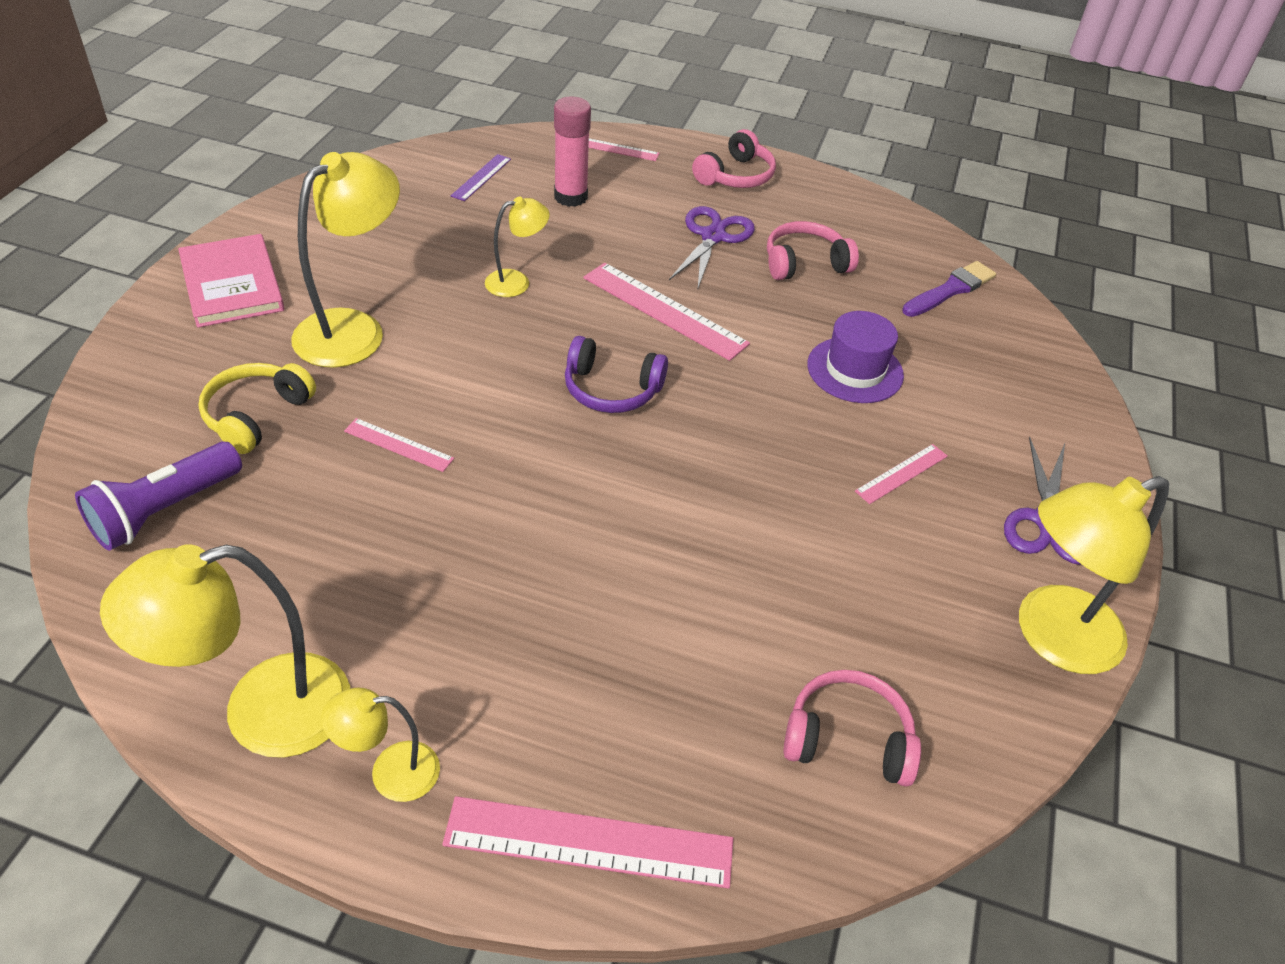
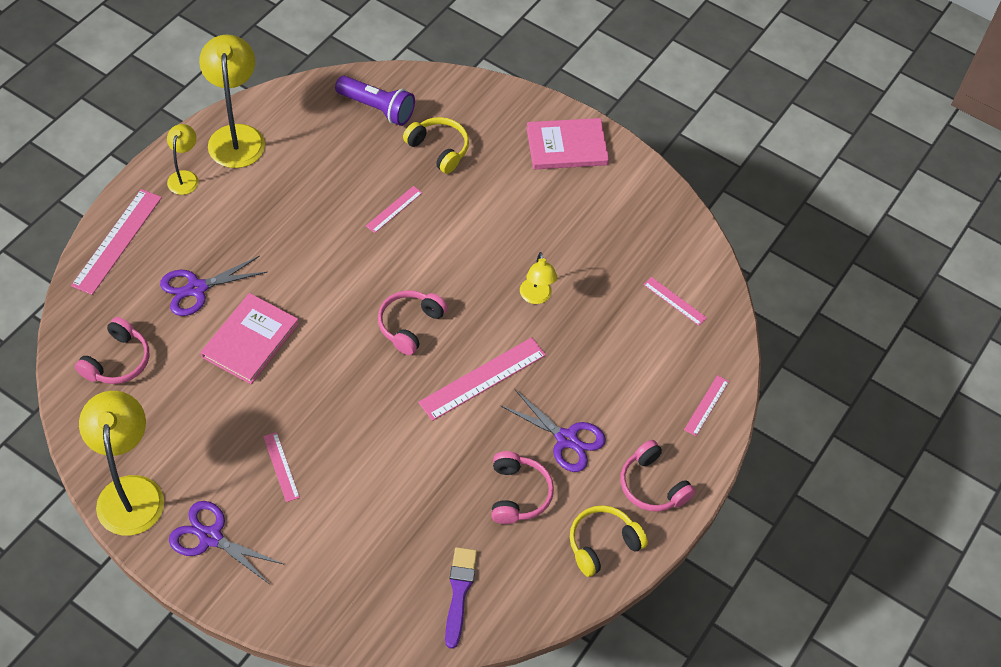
camera: 105 degrees right, 10 degrees up
(165, 510) = (377, 108): purple flashlight -> purple flashlight turned 150 degrees clockwise
(353, 329) = (506, 201): yellow lamp -> none
(481, 177) = (675, 301): purple ruler -> pink ruler
(570, 197) = (638, 354): pink glue stick -> none
(611, 389) = (410, 325): purple headphones -> pink headphones
(650, 666) = (196, 289): none -> purple scissors
(719, 562) = (250, 340): none -> pink book
(824, 201) = (602, 544): none -> yellow headphones
(855, 370) = (386, 479): purple hat -> none
(950, 290) = (459, 592): purple brush -> purple brush turned 150 degrees counterclockwise

